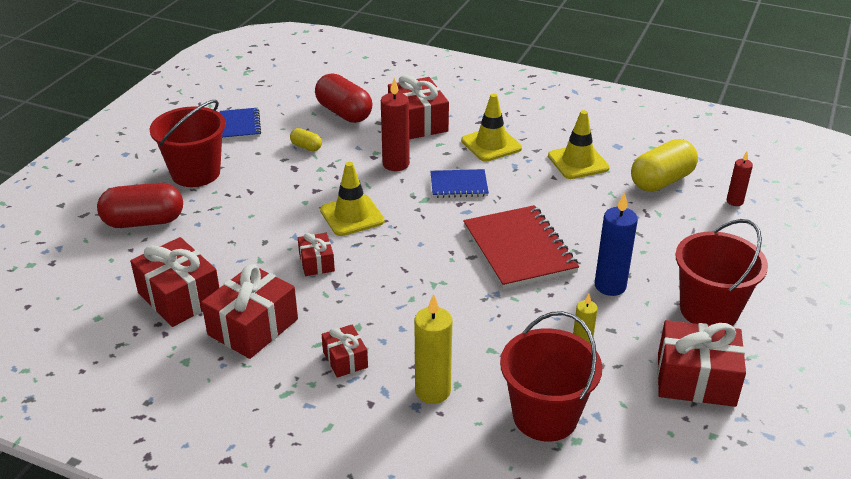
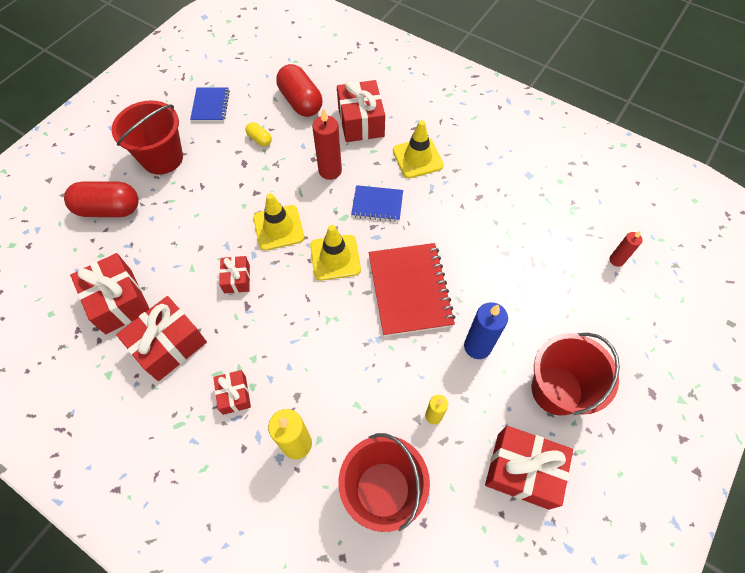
camera: 10 degrees right, 25 degrees up
(578, 162) = (488, 190): yellow traffic cone -> yellow traffic cone (335, 257)
(661, 181) = (557, 225): yellow capsule -> none

